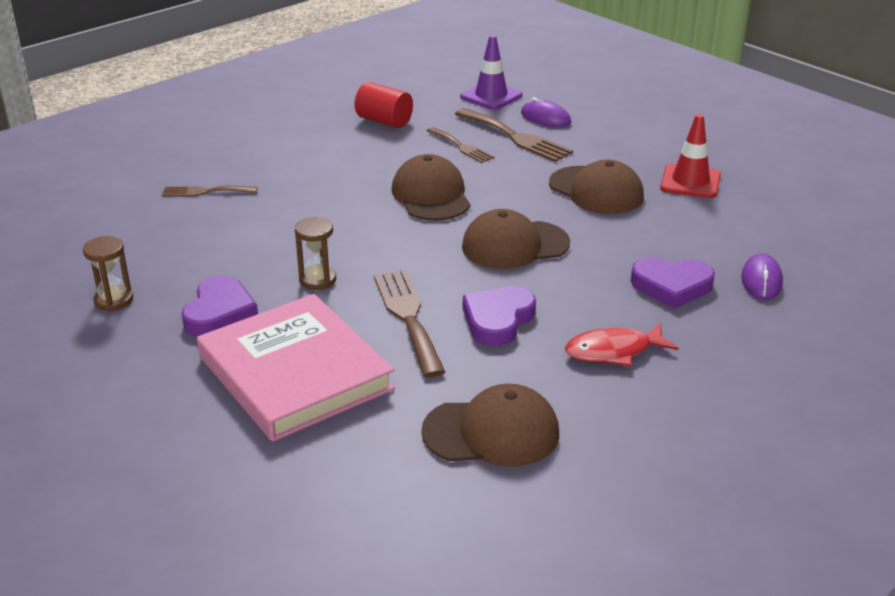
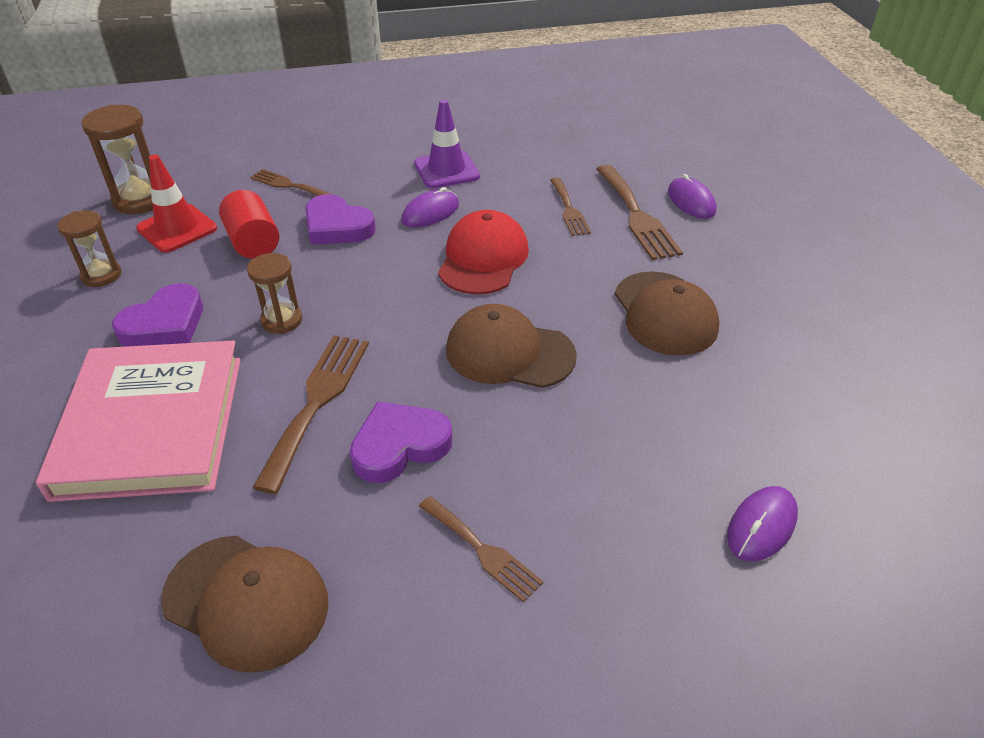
camera: 30 degrees right, 10 degrees up
(74, 239) = (140, 200): none -> brown hourglass
(354, 178) = (430, 213): none -> purple mouse
(384, 121) = (521, 157): red cylinder -> red cylinder (253, 242)
(431, 195) = (483, 258): brown cap -> red cap
(491, 96) = (656, 158): purple traffic cone -> purple traffic cone (446, 170)
(614, 351) = (482, 550): red fish -> brown fork
(671, 286) = (636, 484): purple heart -> purple heart (337, 226)
(690, 182) = (791, 341): red traffic cone -> red traffic cone (177, 229)

